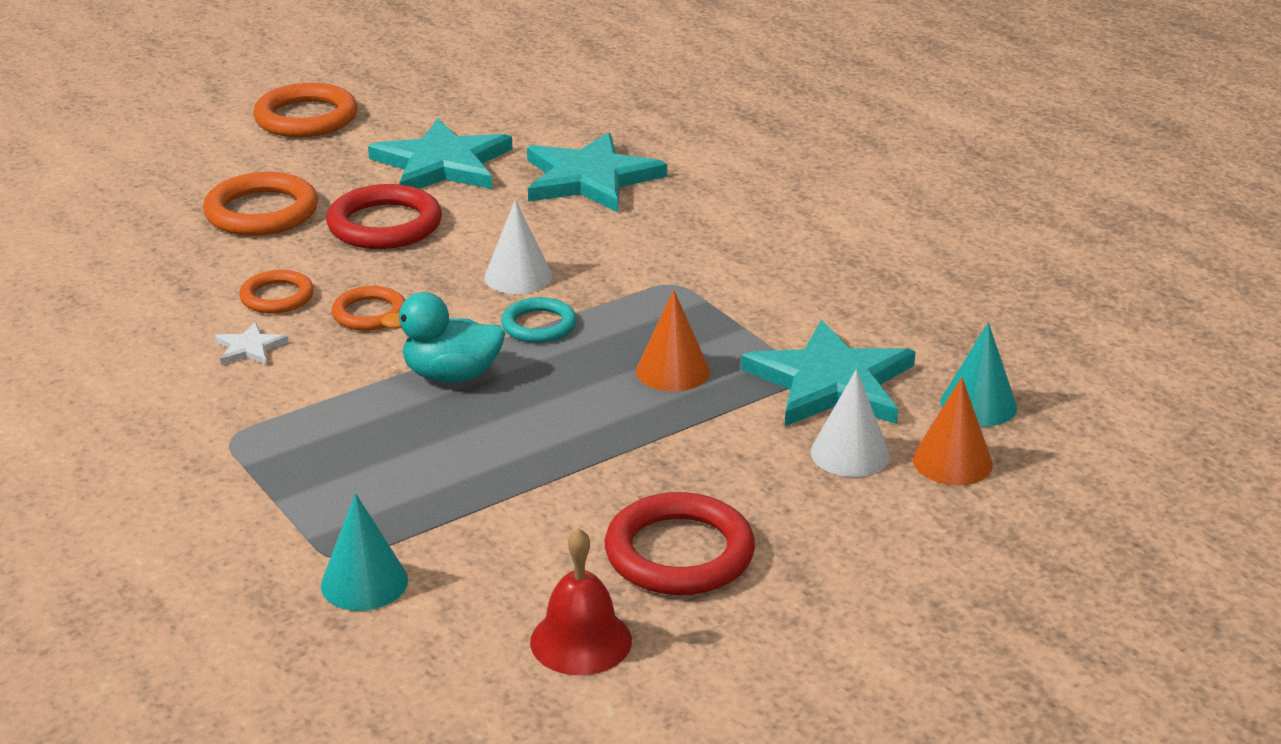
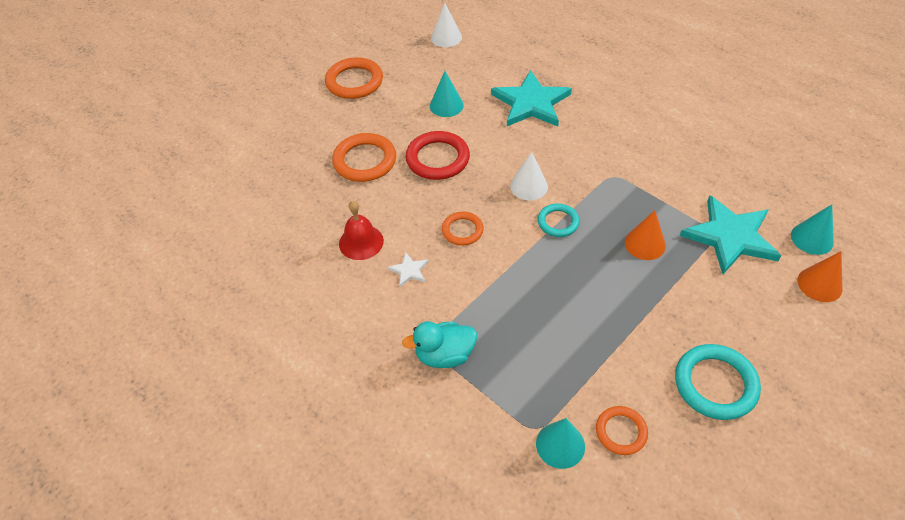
camera: 10 degrees left, 20 degrees up
(277, 297) = (405, 227): orange ring -> orange ring (621, 432)
(442, 164) = (446, 105): turquoise star -> turquoise cone
(451, 375) = (530, 270): turquoise duck -> turquoise duck (444, 355)
(581, 641) = (697, 464): red bell -> red bell (361, 242)
(679, 553) = (715, 384): red ring -> turquoise ring
(850, 453) = (765, 289): white cone -> white cone (446, 37)

